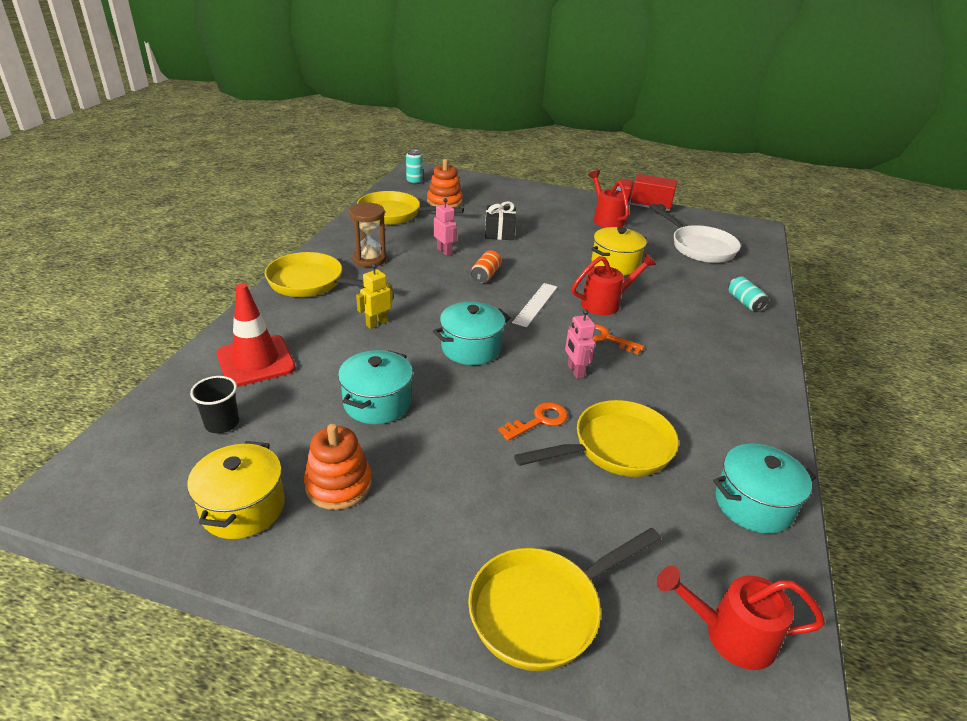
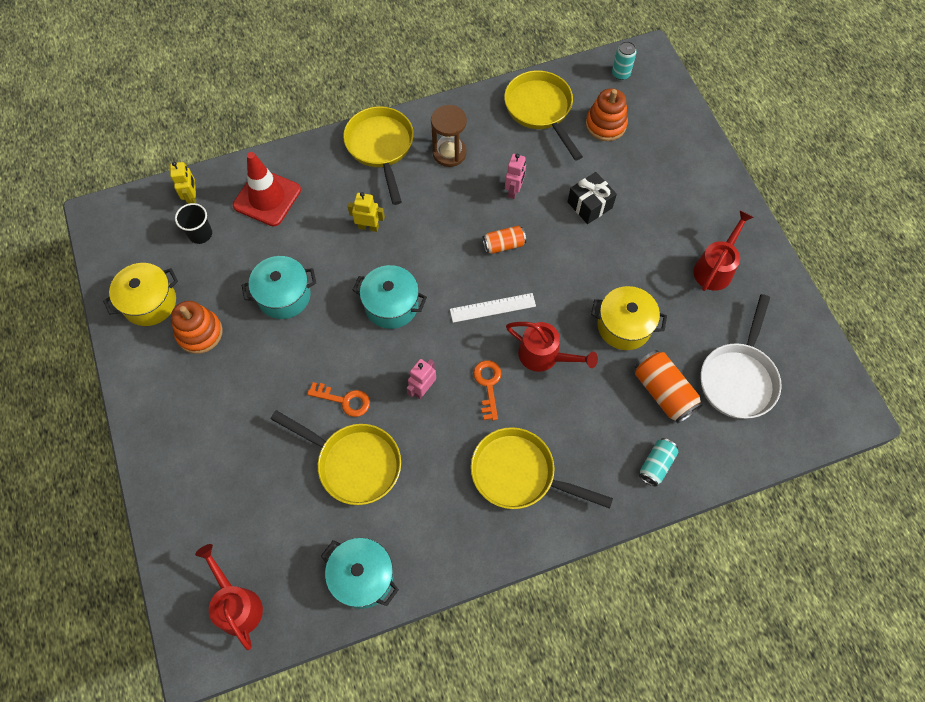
camera: 55 degrees right, 30 degrees up
(172, 407) = (192, 198): none -> yellow robot
(542, 610) = (187, 497): yellow pan -> yellow pan (519, 474)
(641, 207) = (782, 282): red truck -> none
(685, 274) = (663, 392): none -> orange can

